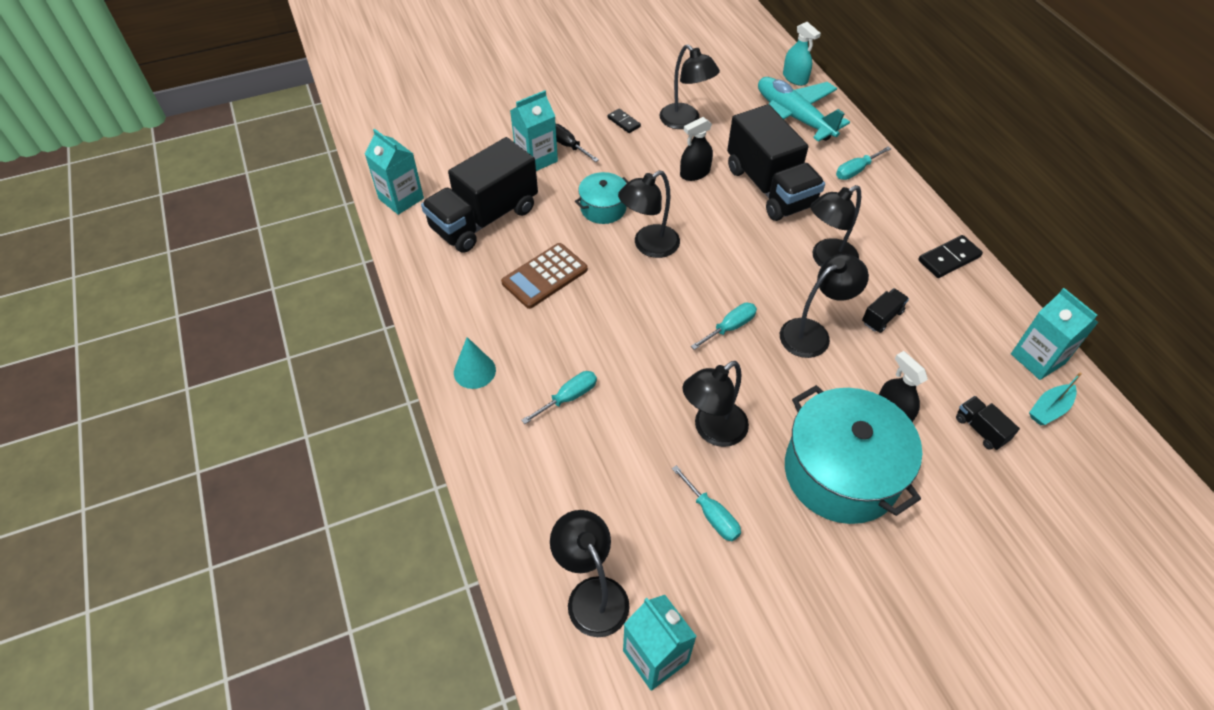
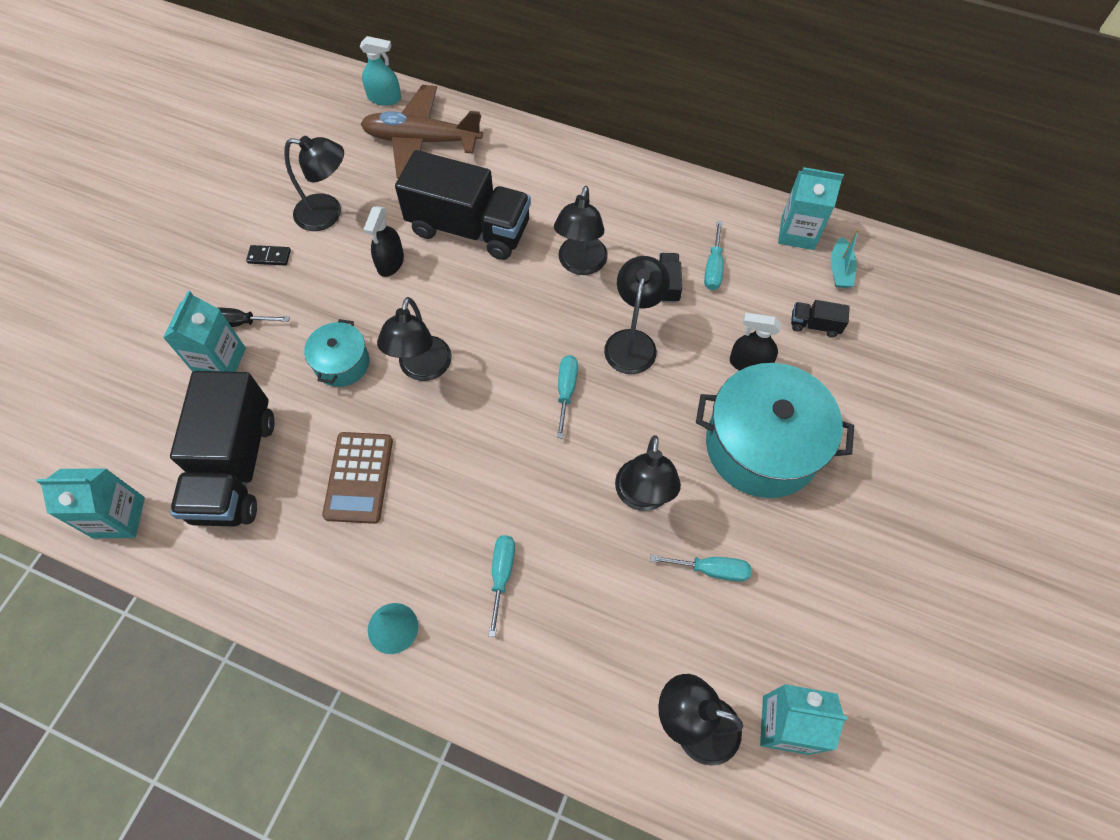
camera: 45 degrees left, 10 degrees up
(793, 117) = (422, 141): turquoise plane -> brown plane
(856, 171) = (523, 159): turquoise screwdriver -> turquoise screwdriver (713, 268)
(949, 258) = (665, 191): black domino -> none

